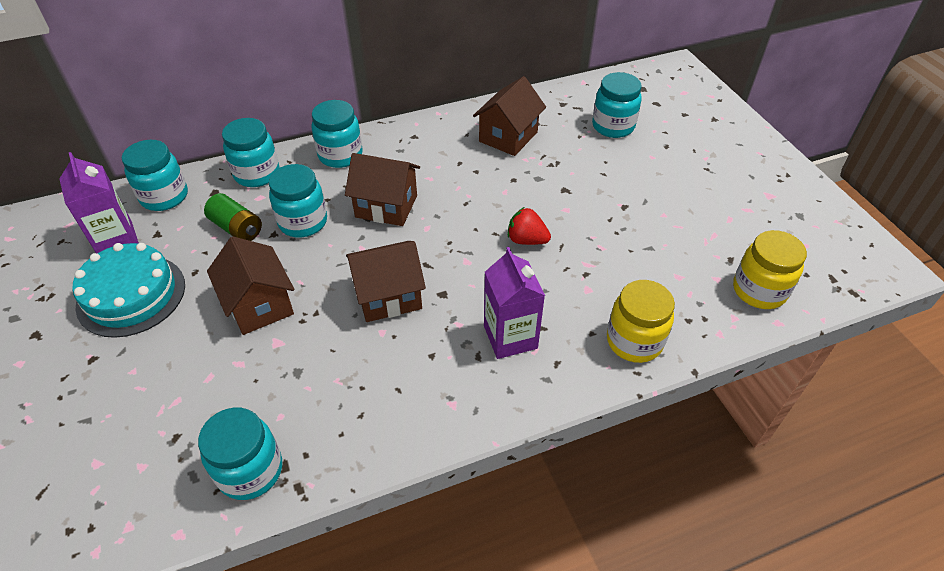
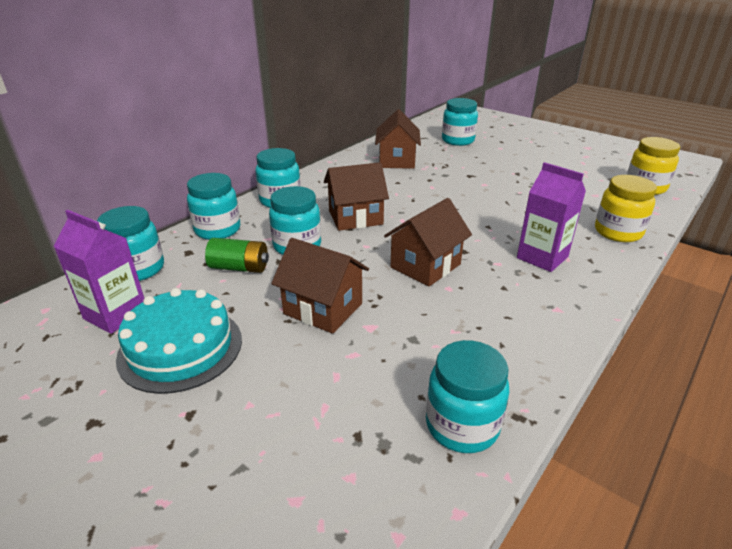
camera: 30 degrees left, 15 degrees down
(526, 240) = (481, 205): red strawberry -> none

